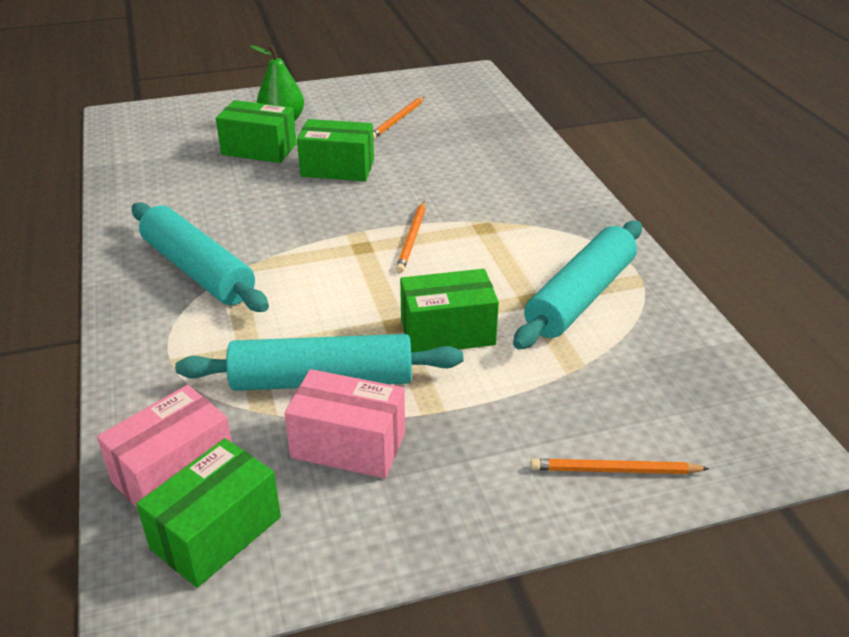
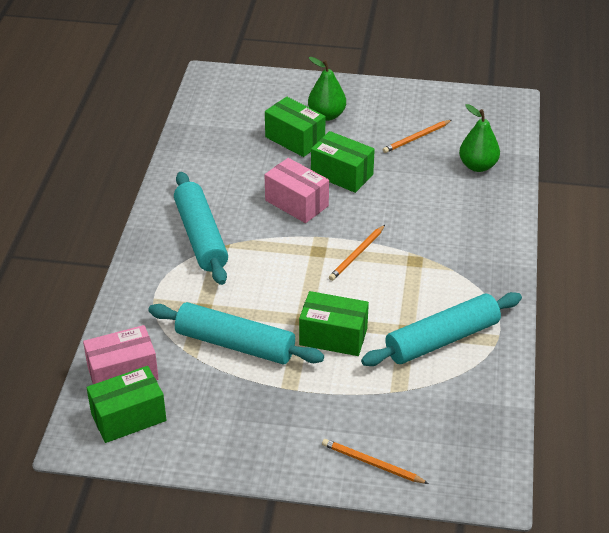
camera: 25 degrees right, 5 degrees up
(348, 445) = (226, 392): pink box -> pink box (296, 203)
(482, 129) = (477, 166): none -> green pear

